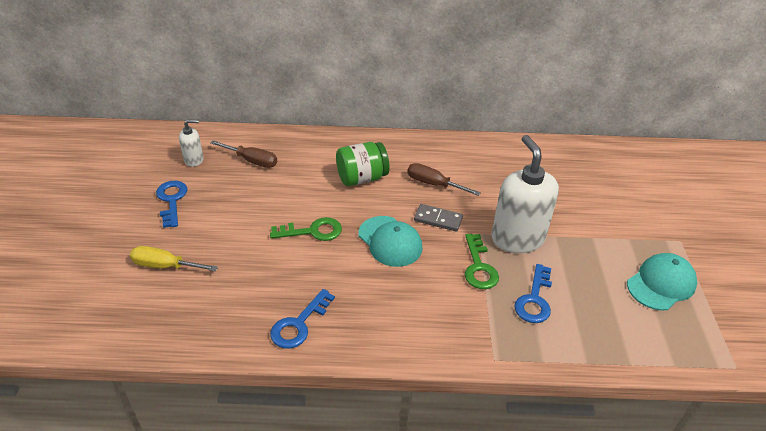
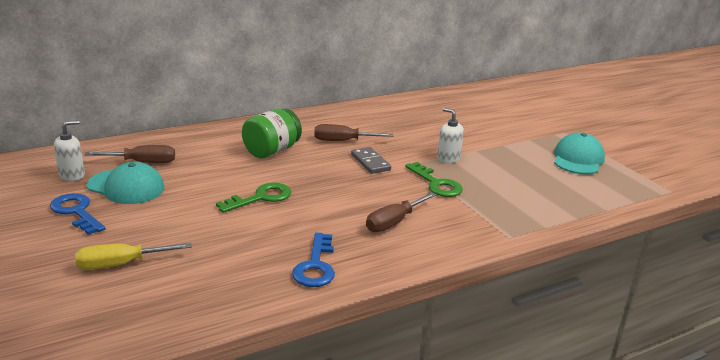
camera: 30 degrees left, 15 degrees down
(390, 241) = (343, 186): turquoise cap -> turquoise cap (126, 187)
(401, 300) = (394, 222): none -> brown screwdriver
(438, 219) = (370, 162): grey domino -> grey domino turned 75 degrees clockwise
(517, 238) = (448, 158): white soap dispenser -> white soap dispenser, size x0.49
(534, 299) = (500, 192): blue key -> none

